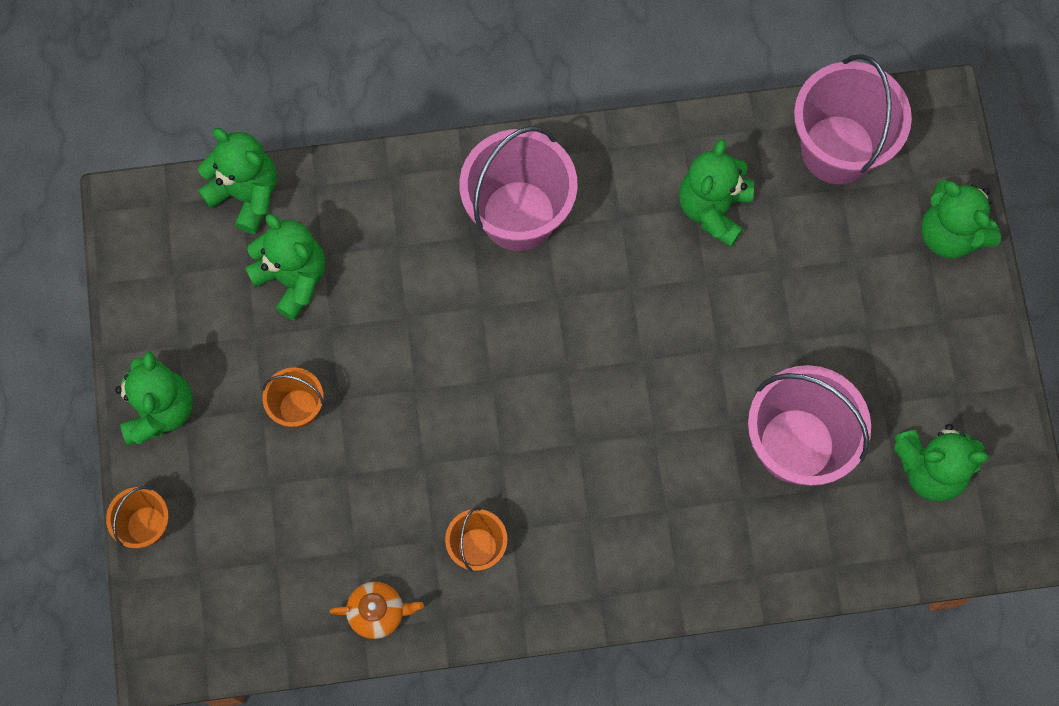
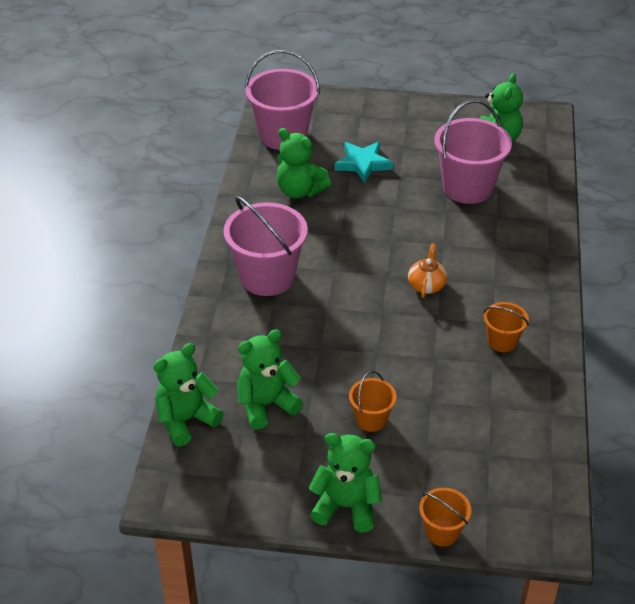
camera: 75 degrees left, 30 degrees down
(378, 612) = (540, 403): orange teapot -> orange teapot (426, 285)
(805, 281) = (363, 164): none -> turquoise star
(950, 233) = (354, 106): green teddy bear -> none

